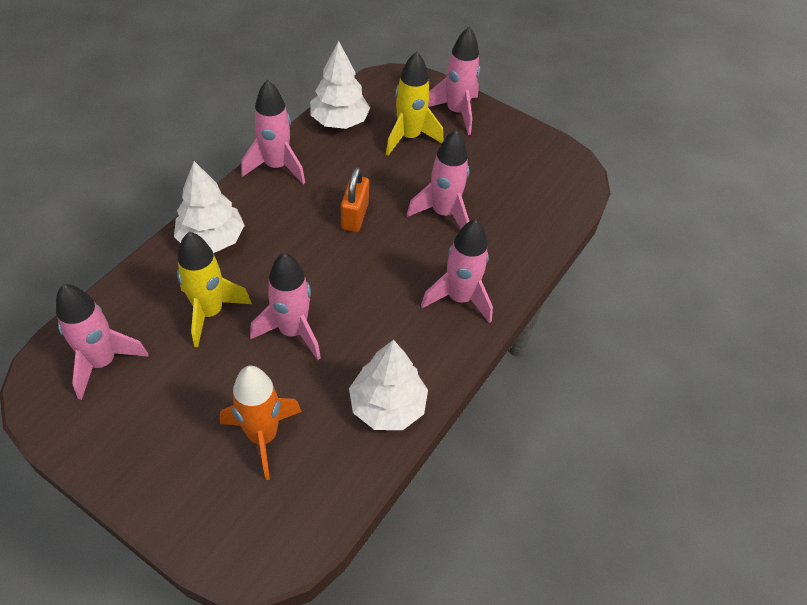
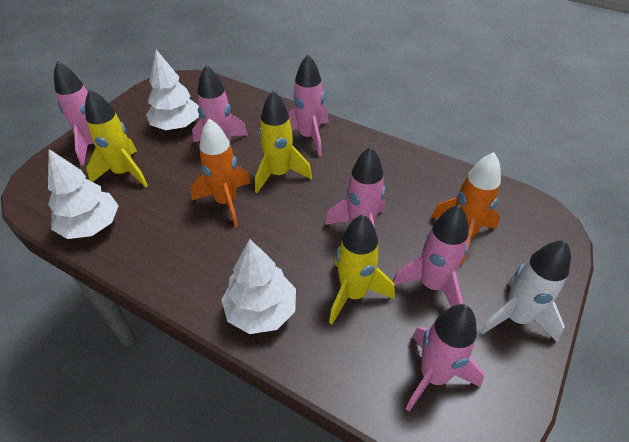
camera: 90 degrees left, 5 degrees down
(138, 457) = (515, 317): none -> white rocket
(276, 166) = (155, 270): pink rocket -> pink rocket (431, 285)
(354, 216) = (226, 202): orange padlock -> orange rocket
(387, 406) = (412, 168): white tree -> white tree (176, 125)
(392, 264) = (279, 174): none -> yellow rocket

